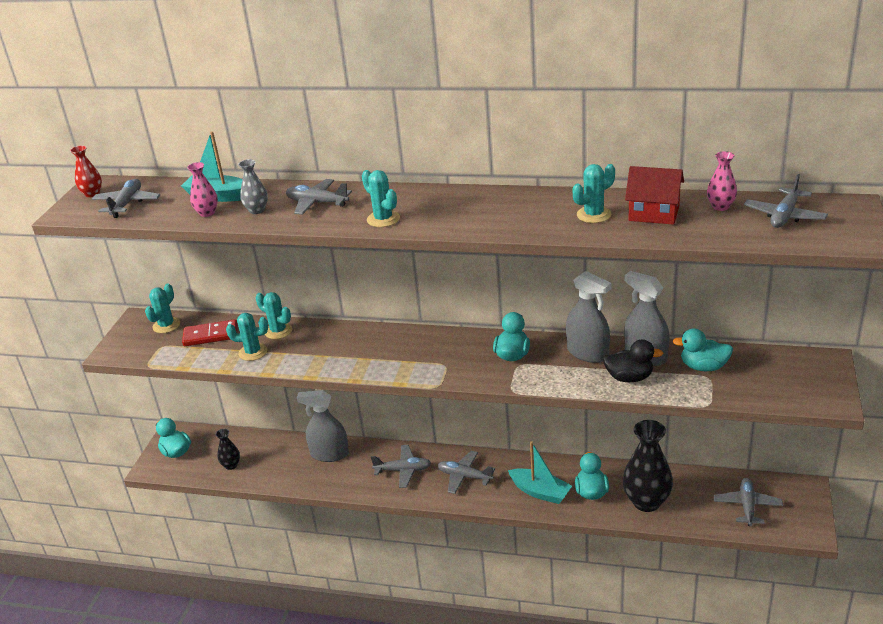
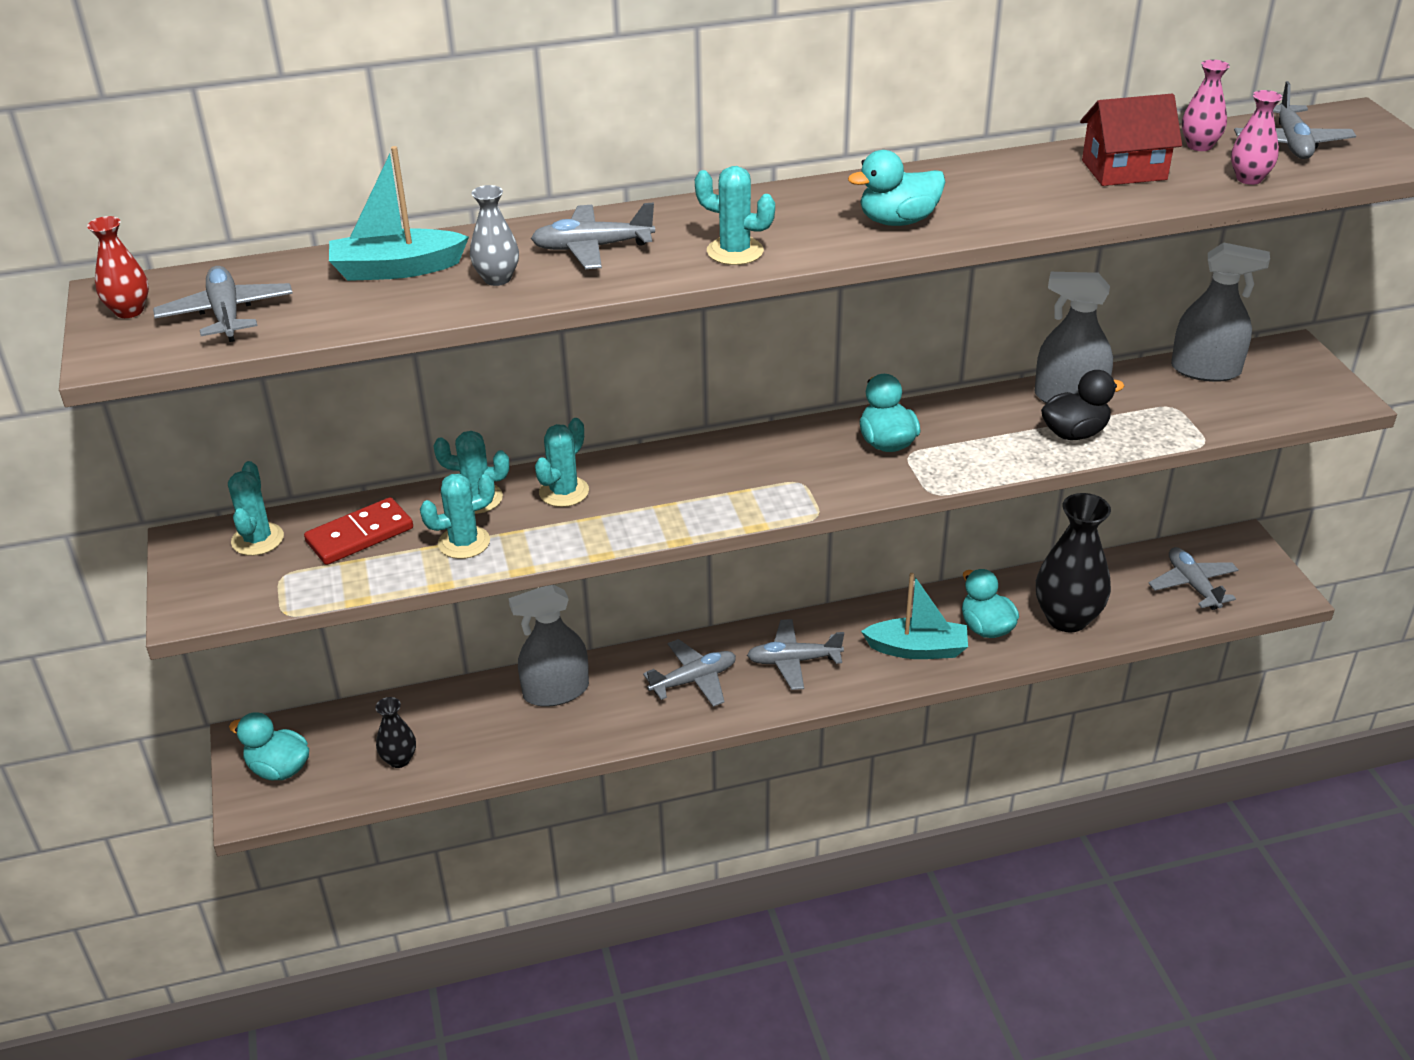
camera: 30 degrees left, 5 degrees up
(207, 213) = (408, 300): pink vase -> pink vase (1249, 178)
(587, 353) = (989, 413): grey spray bottle -> grey spray bottle (1205, 370)
(593, 215) = (1045, 187): turquoise cactus -> turquoise cactus (564, 492)
(703, 367) = (1155, 395): turquoise duck -> turquoise duck (898, 221)

